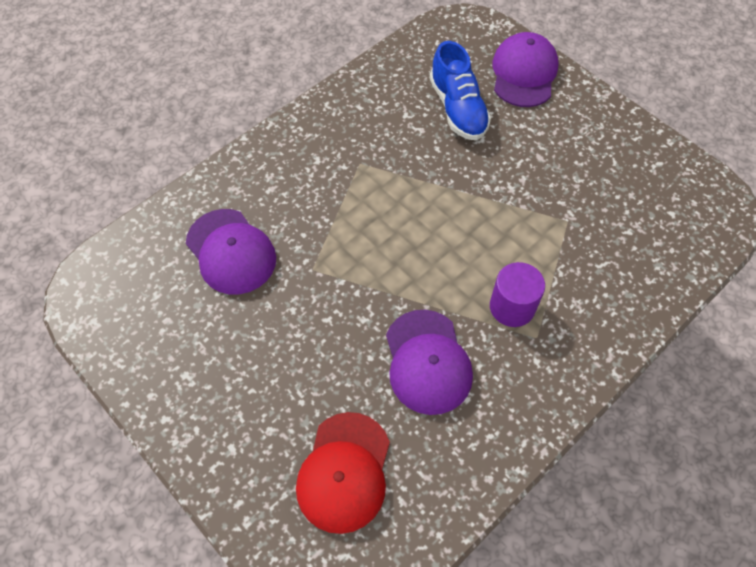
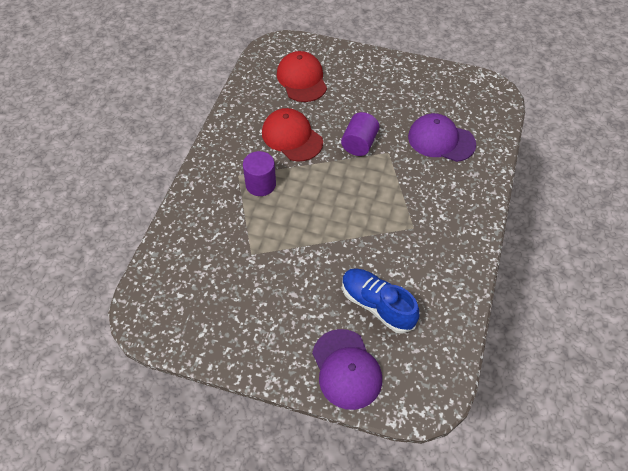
camera: 150 degrees right, 5 degrees down
(340, 301) = (359, 144): none -> purple cylinder
(427, 362) = (292, 137): purple cap -> red cap

